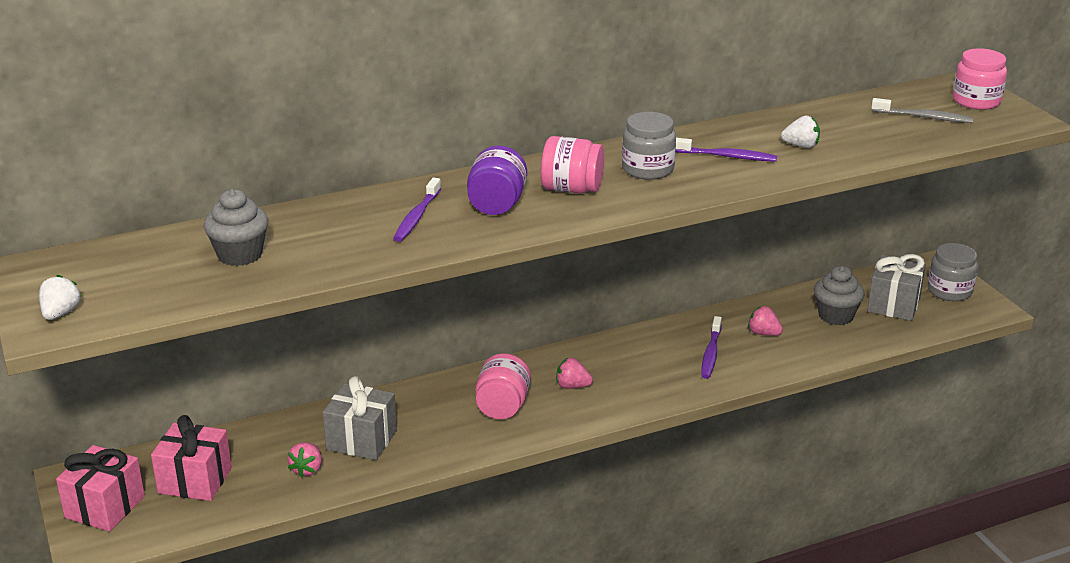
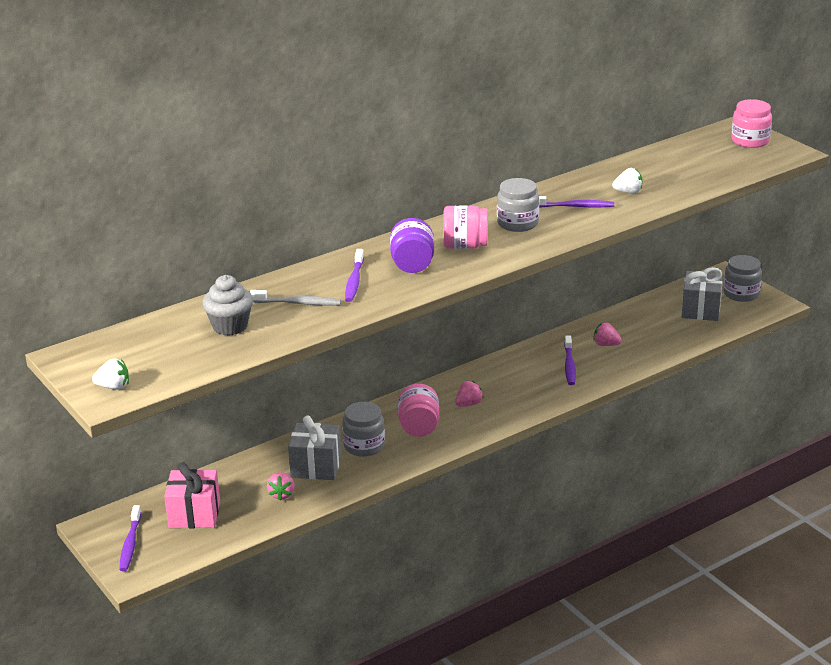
camera: 10 degrees left, 0 degrees up
(60, 313) = (113, 387): white strawberry -> white strawberry turned 90 degrees clockwise
(105, 507) = (130, 544): pink gift -> purple toothbrush
(428, 422) = (364, 446): none -> grey jar
(572, 386) = (468, 404): pink strawberry -> pink strawberry turned 135 degrees clockwise
(835, 316) = (658, 324): grey cupcake -> none
(924, 117) = (714, 158): grey toothbrush -> grey toothbrush (298, 303)

